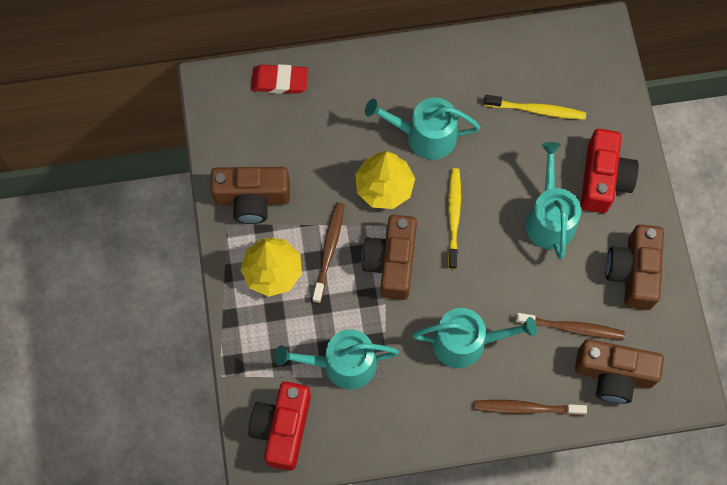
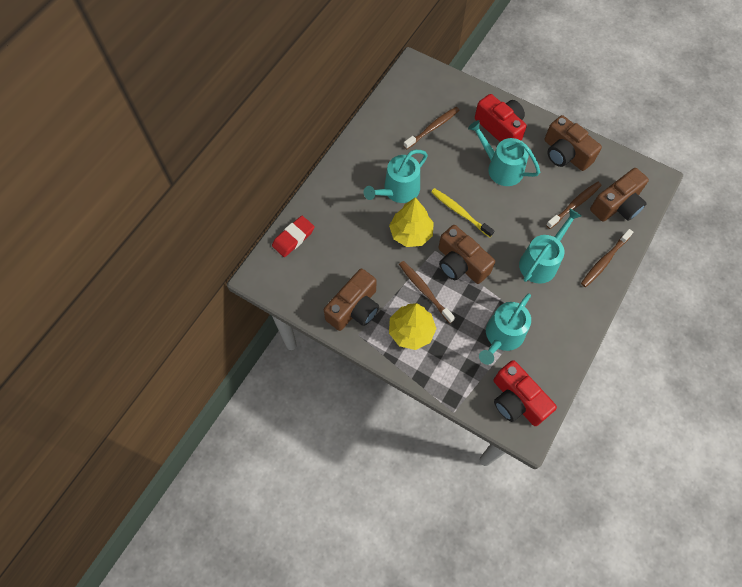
camera: 50 degrees left, 5 degrees down
(536, 110) = (432, 128): yellow toothbrush -> brown toothbrush

